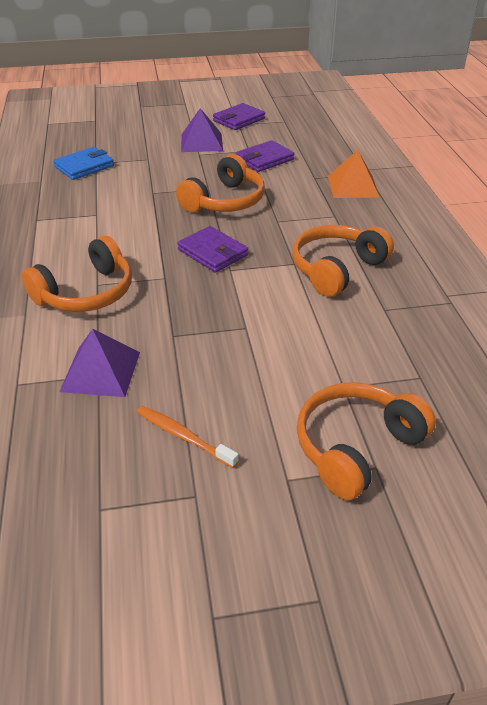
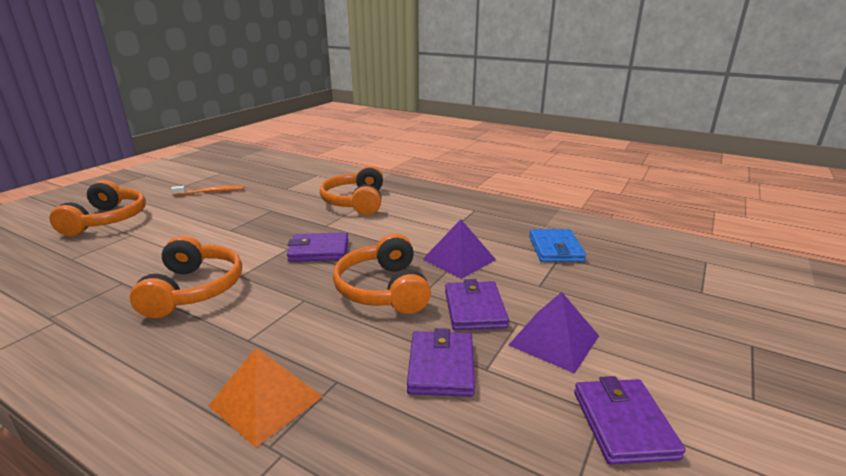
camera: 130 degrees right, 15 degrees down
(100, 371) = (286, 189): purple pyramid -> purple pyramid (459, 259)
(203, 168) = (474, 309): none -> purple wallet

